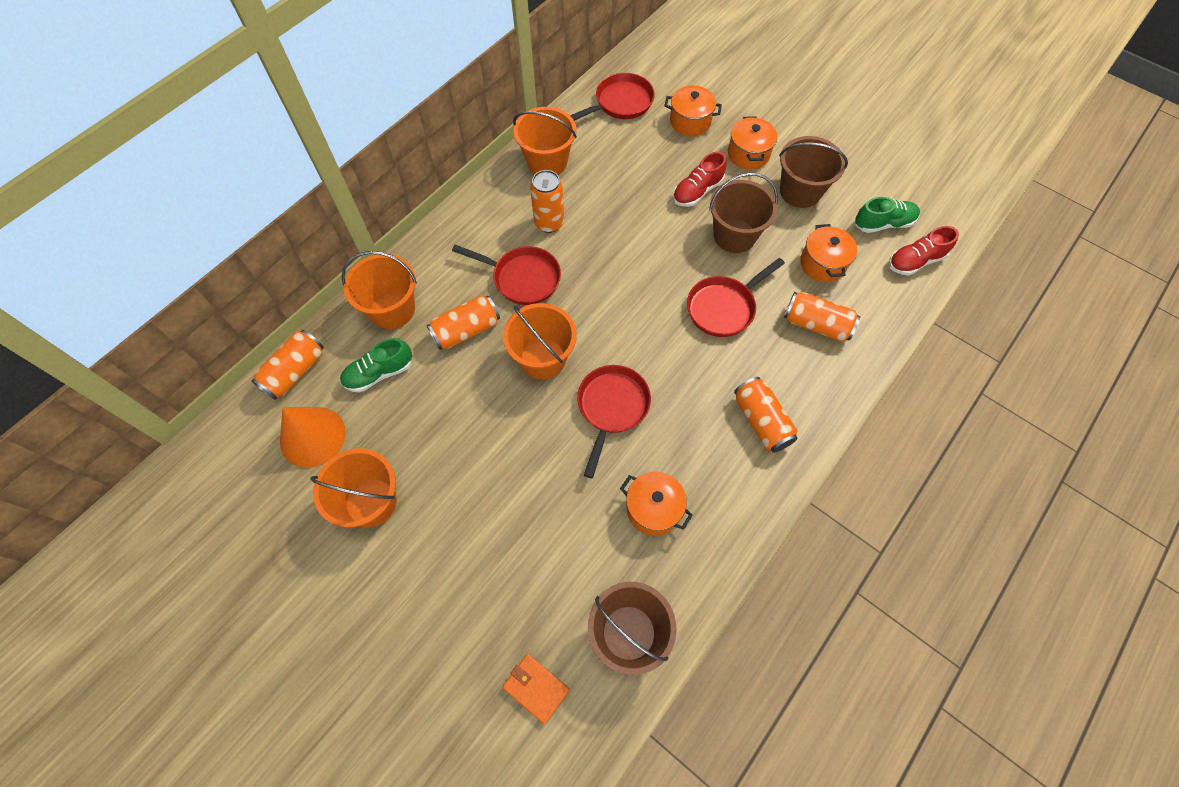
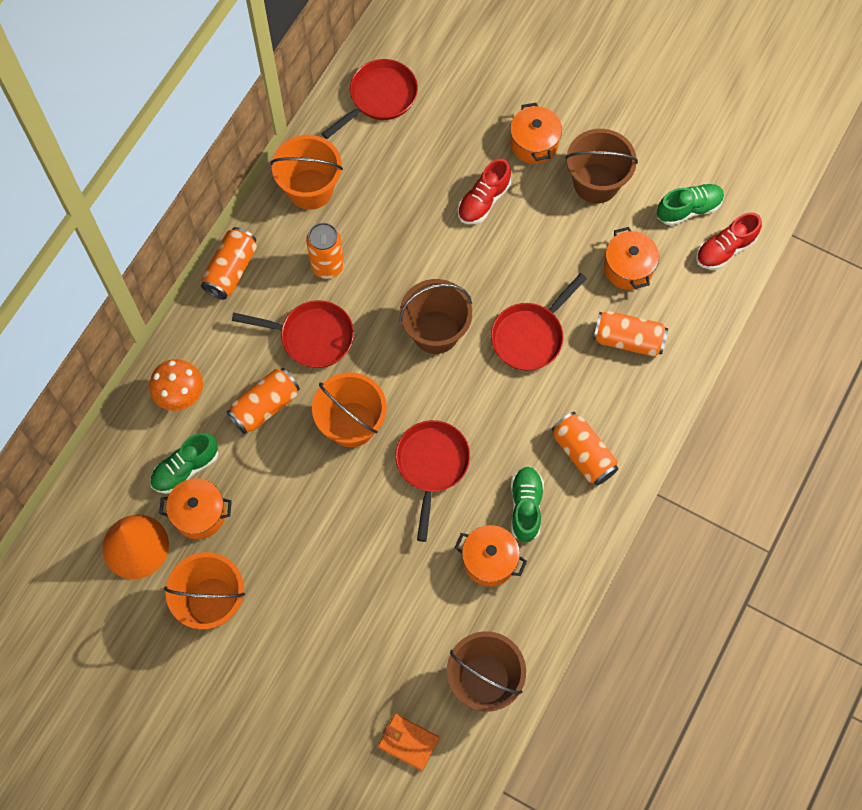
camera: 10 degrees left, 5 degrees up
(295, 371) = (97, 481): orange can -> orange can (231, 270)
(392, 309) = (181, 396): orange bucket -> orange mushroom
(690, 121) = (463, 110): orange pot -> orange pot (199, 514)
(697, 462) = (525, 507): none -> green shoe
(734, 235) = (531, 249): brown bucket -> brown bucket (435, 332)

